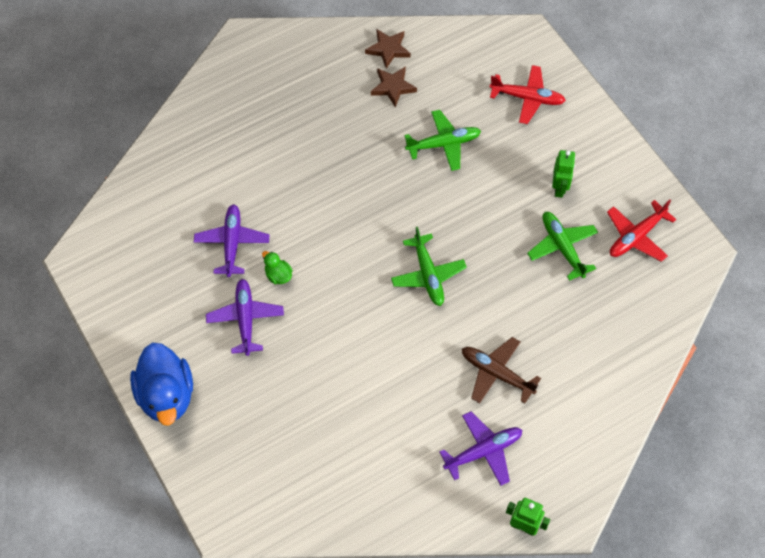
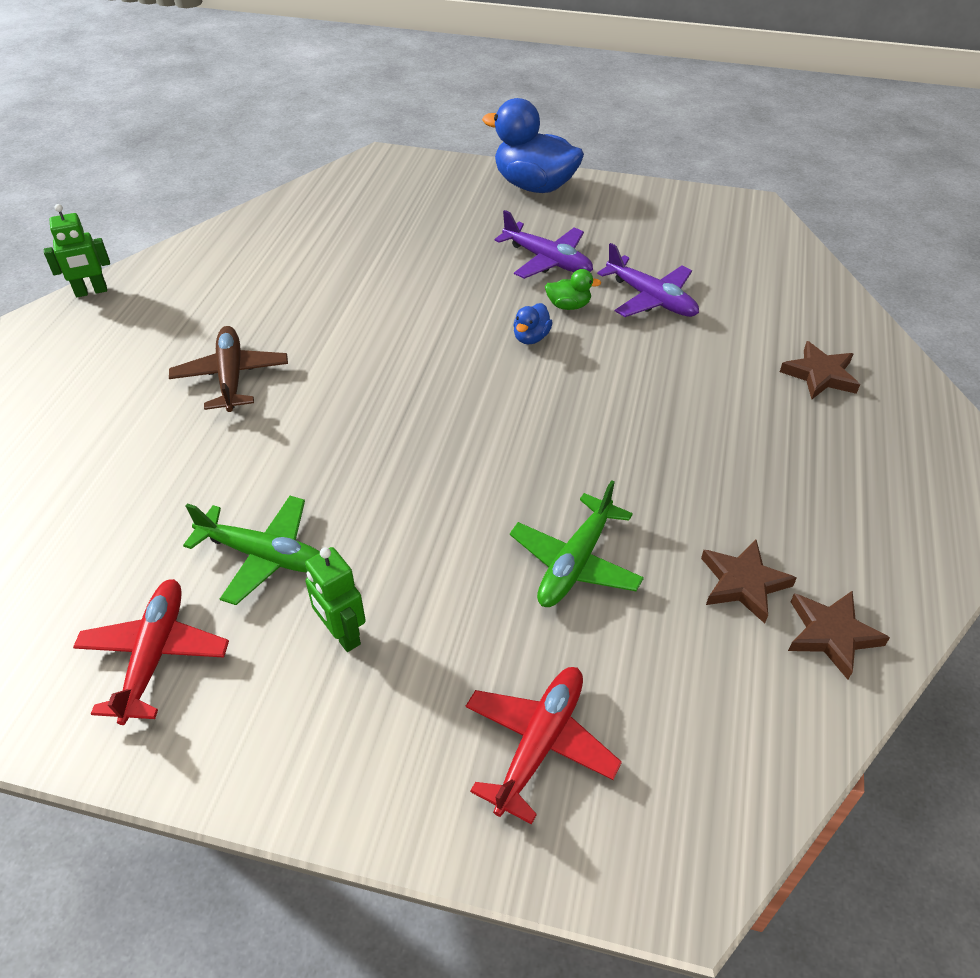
camera: 135 degrees right, 15 degrees down
(226, 135) = (820, 375): none -> brown star
(323, 270) = (531, 337): none -> blue duck
(428, 275) = (412, 408): green plane -> none
(483, 451) = (186, 314): purple plane -> none
(496, 373) = (231, 377): brown plane -> brown plane turned 90 degrees counterclockwise
(527, 98) = (539, 744): red plane -> red plane turned 150 degrees clockwise

